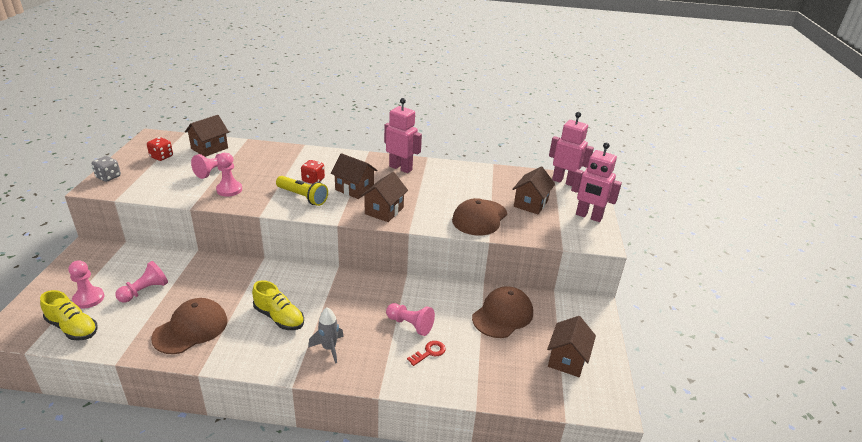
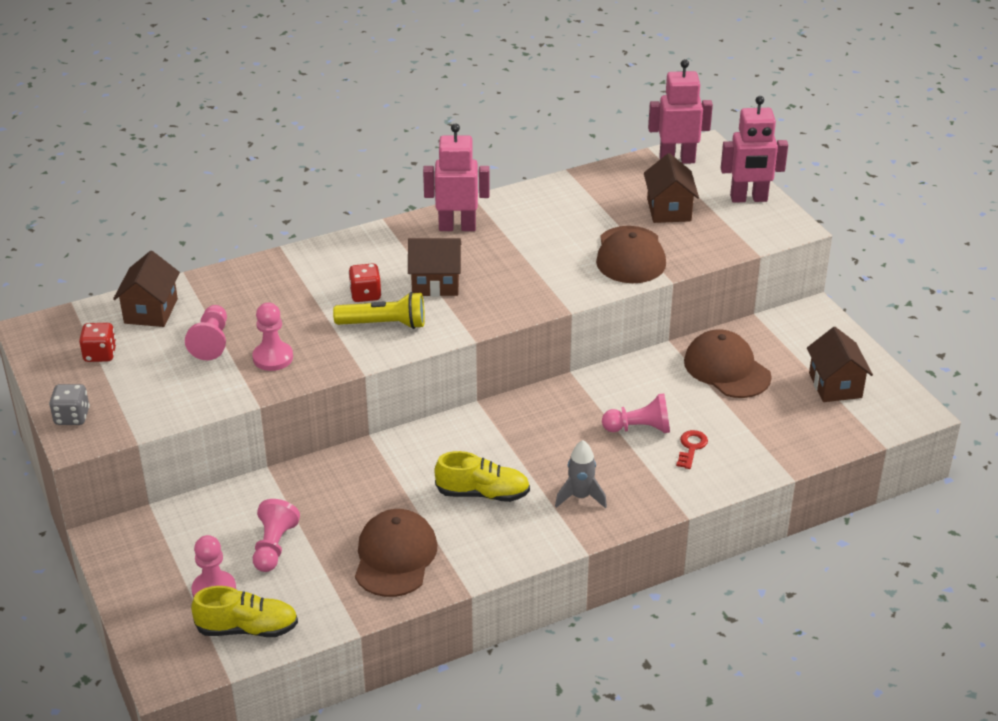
camera: 30 degrees left, 5 degrees up
(384, 211) = (509, 297): brown house -> none
(502, 315) = (727, 369): brown cap -> brown cap turned 45 degrees counterclockwise

